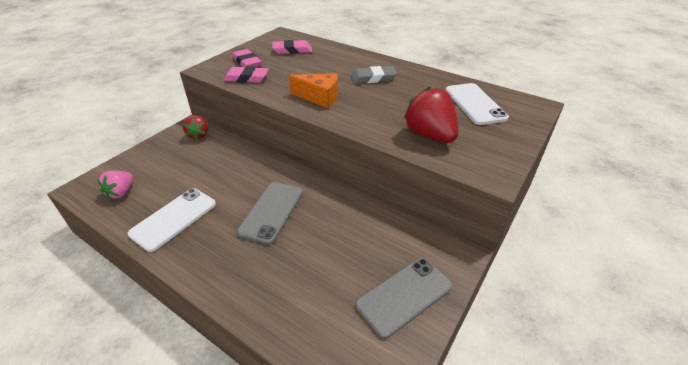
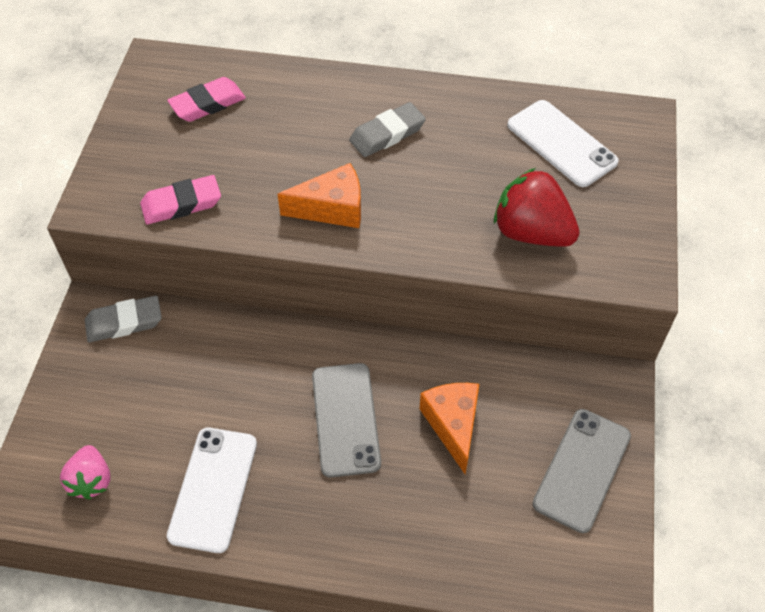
camera: 25 degrees left, 15 degrees up
(199, 135) = (124, 322): red strawberry -> grey eraser
(247, 62) = (151, 163): pink eraser -> none
(332, 237) = (453, 425): none -> orange cheese

